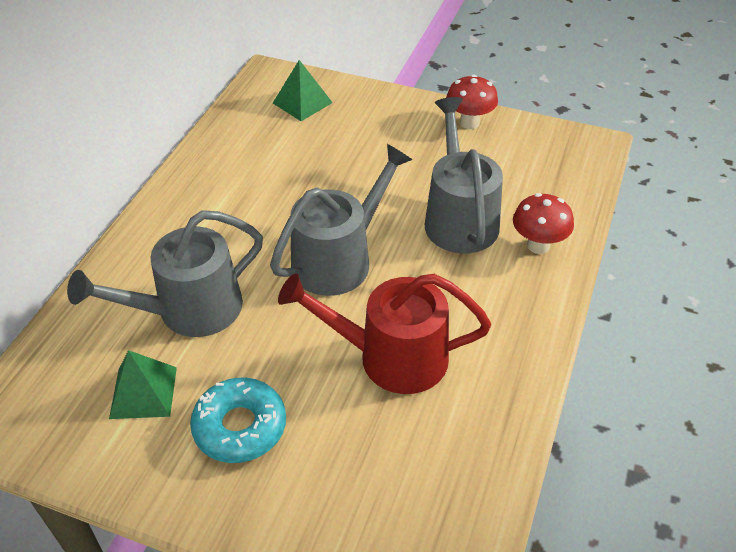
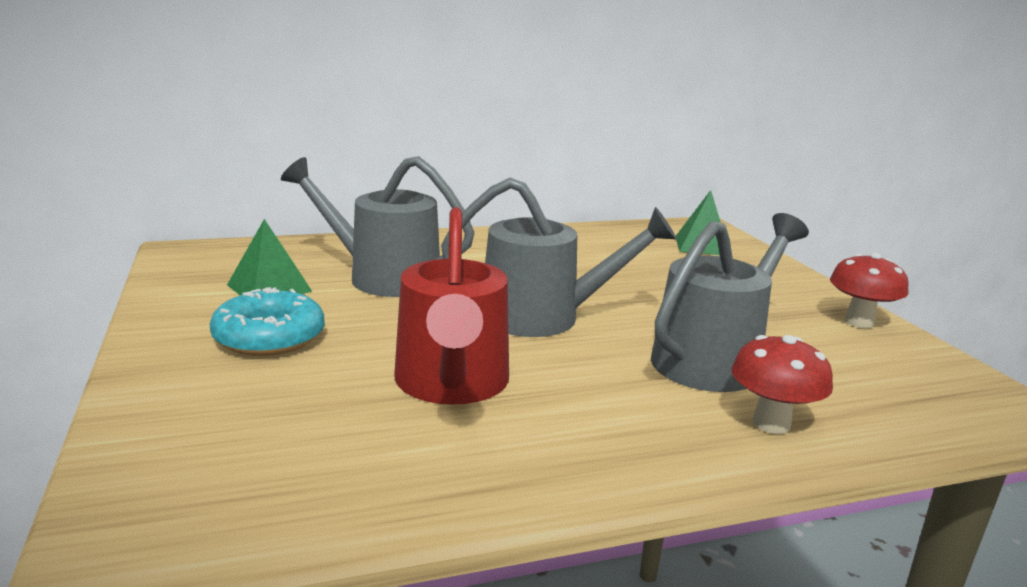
camera: 50 degrees right, 25 degrees down
(391, 357) = (451, 384): red watering can -> red watering can turned 150 degrees counterclockwise

